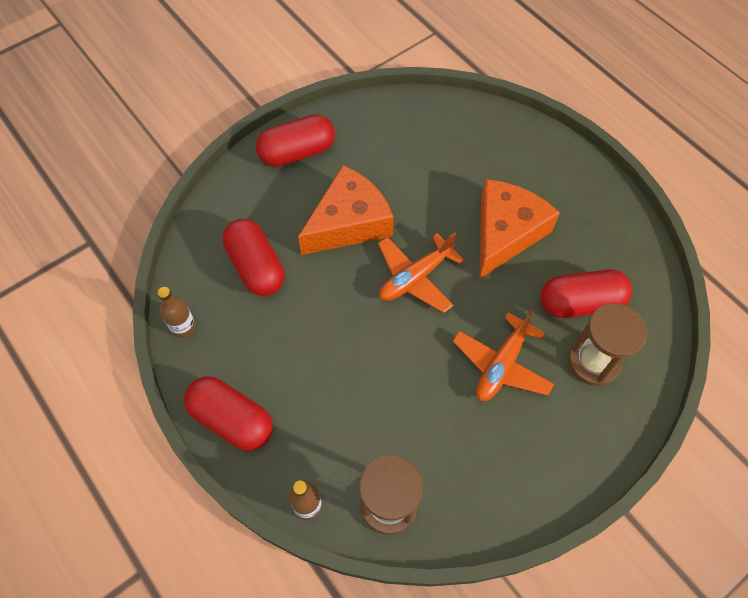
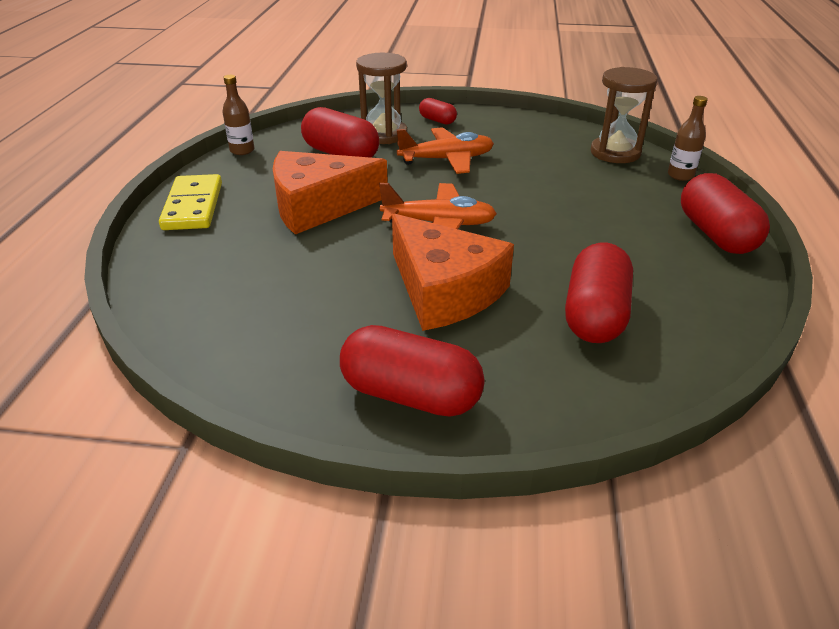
camera: 135 degrees left, 25 degrees down
(183, 327) = (730, 314): brown bottle -> brown bottle (242, 150)
(349, 222) = (444, 290): orange cheese -> orange cheese turned 135 degrees counterclockwise
(571, 172) = (193, 206): none -> yellow domino
(588, 430) = (437, 120): none -> red capsule

